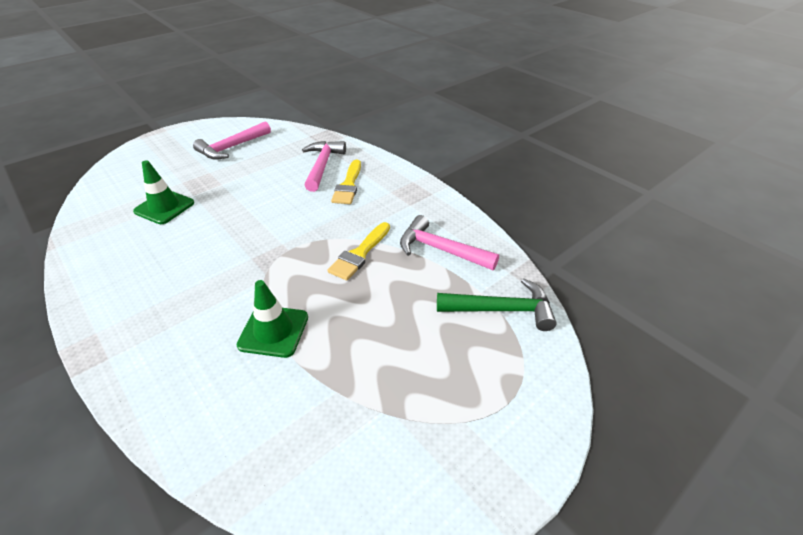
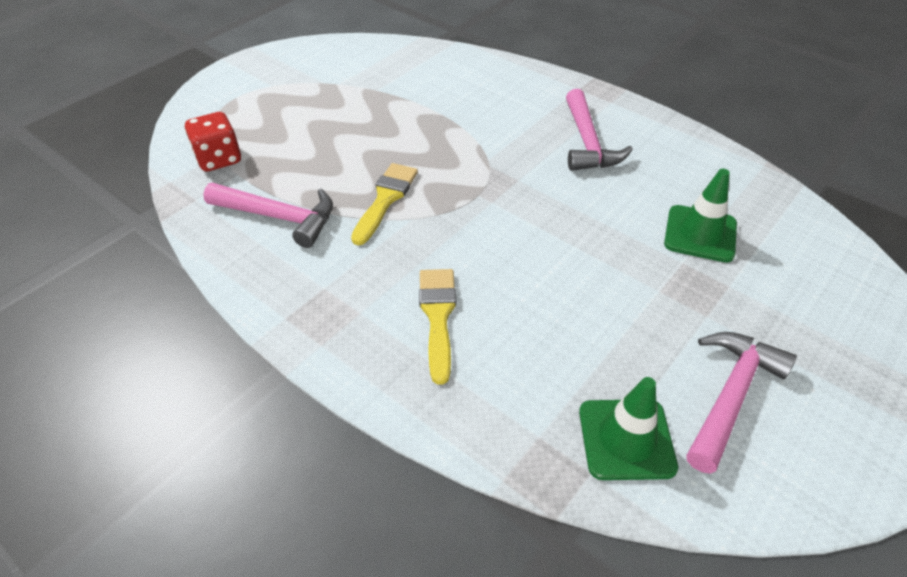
camera: 170 degrees right, 5 degrees up
(273, 331) = (448, 119): green traffic cone -> green traffic cone (626, 439)
(322, 166) = (507, 363): pink hammer -> pink hammer (587, 142)
(501, 310) = (219, 159): green hammer -> red dice

